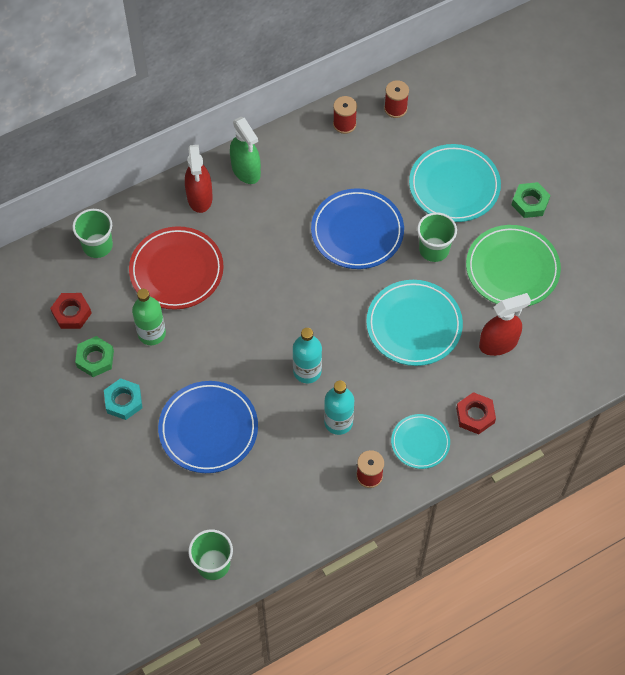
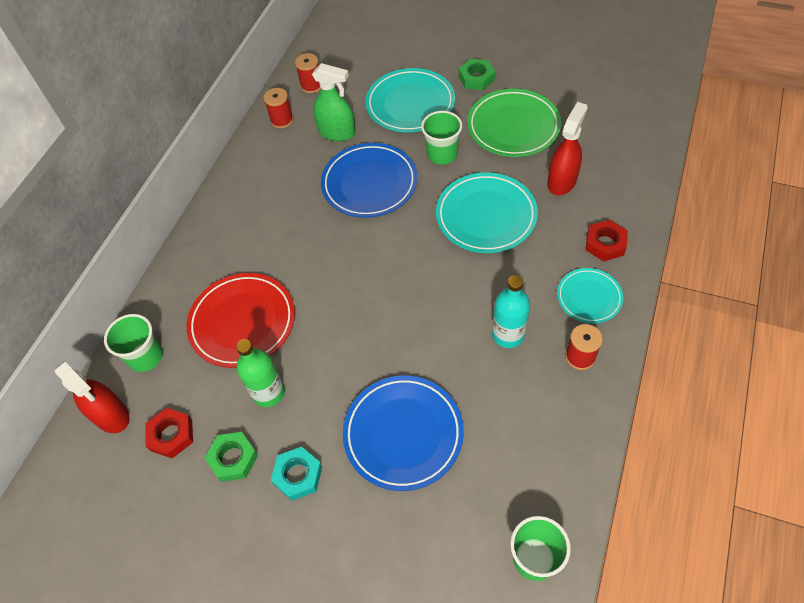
camera: 35 degrees left, 5 degrees down
(199, 197) = (209, 251): red spray bottle -> red spray bottle (111, 415)
(246, 170) = (231, 204): green spray bottle -> green spray bottle (337, 132)
(307, 371) = (439, 315): turquoise bottle -> none

